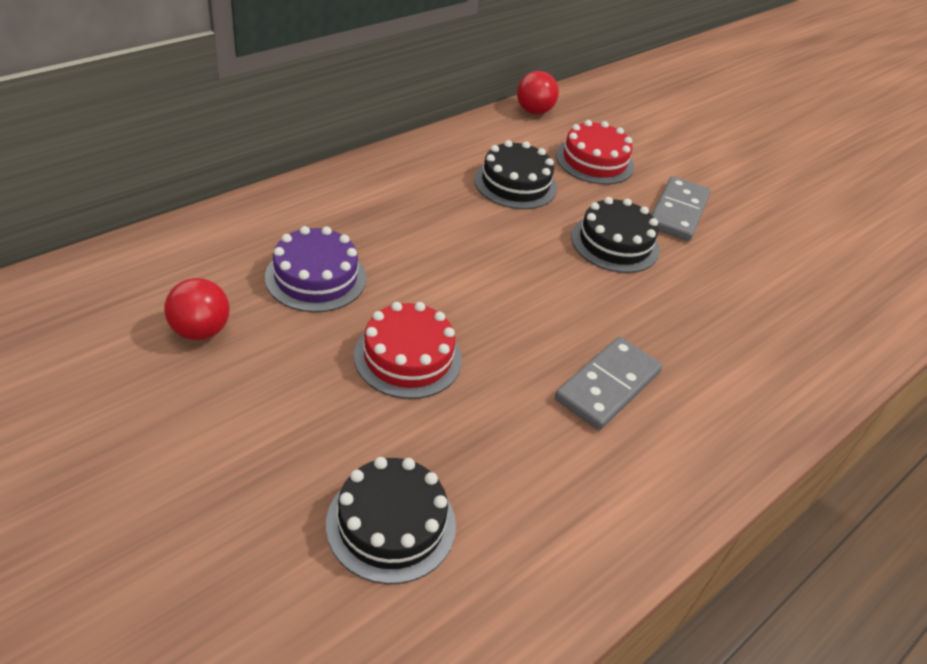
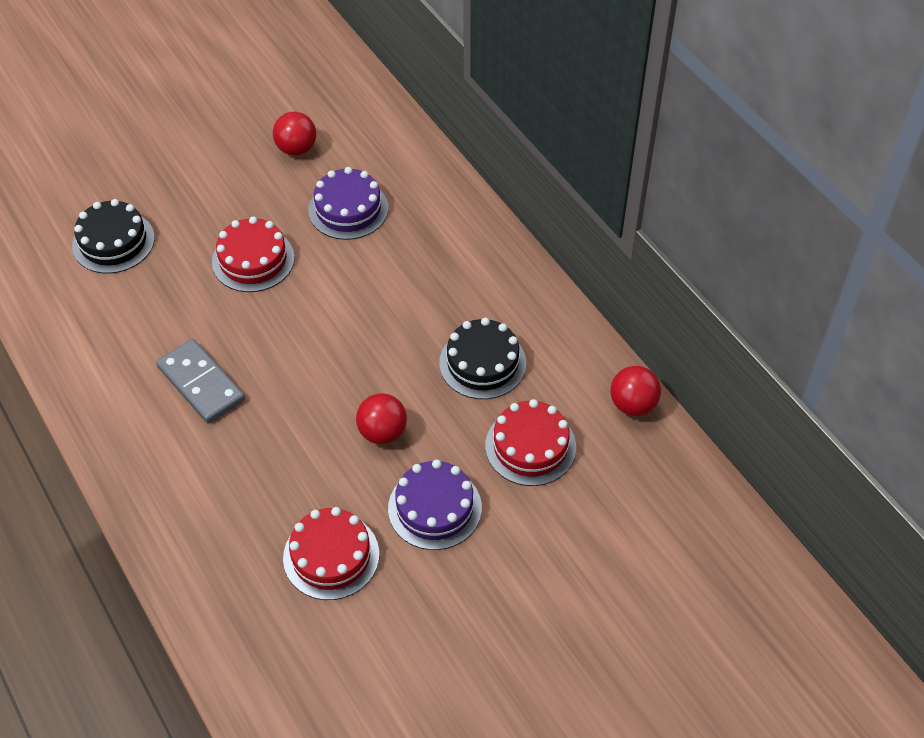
camera: 105 degrees right, 10 degrees up
(615, 243) = (382, 432): black cake -> red ball
(678, 212) = (434, 508): grey domino -> purple cake
(756, 271) = (331, 556): none -> red cake

